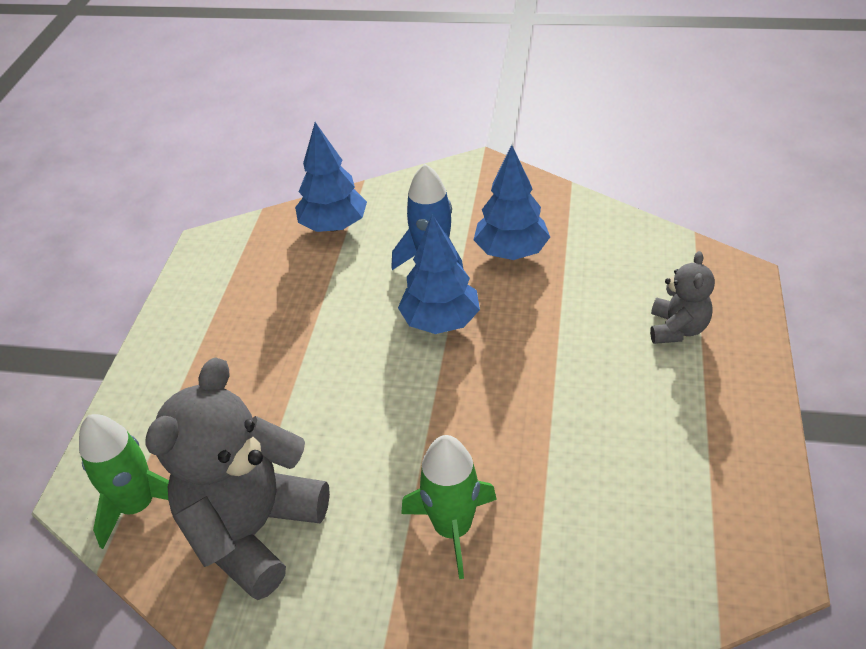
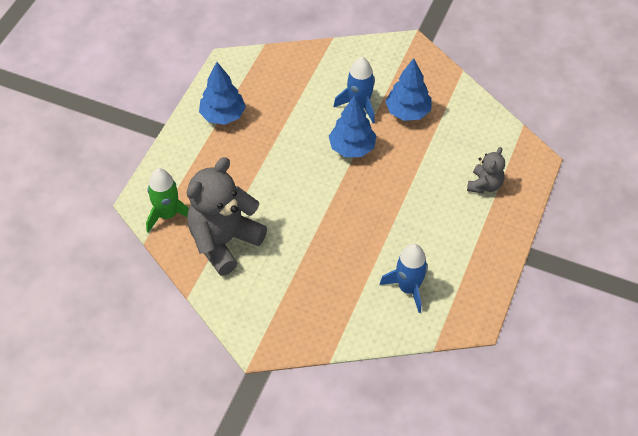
camera: 10 degrees right, 10 degrees up
(333, 226) = (306, 68): blue tree -> blue tree (223, 115)
(452, 528) = (324, 264): green rocket -> none
(623, 535) = (408, 288): none -> blue rocket

